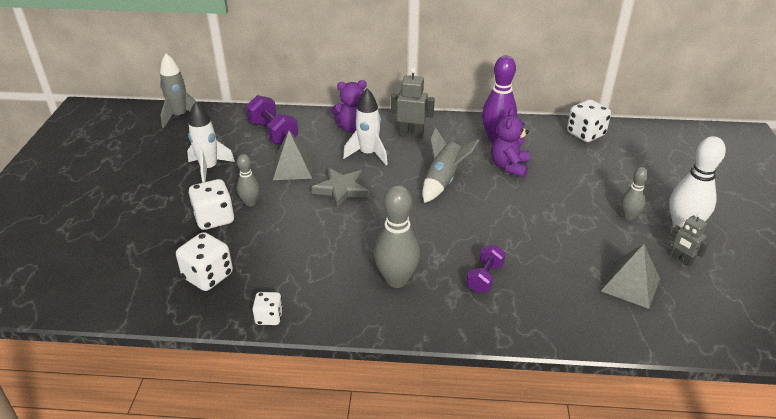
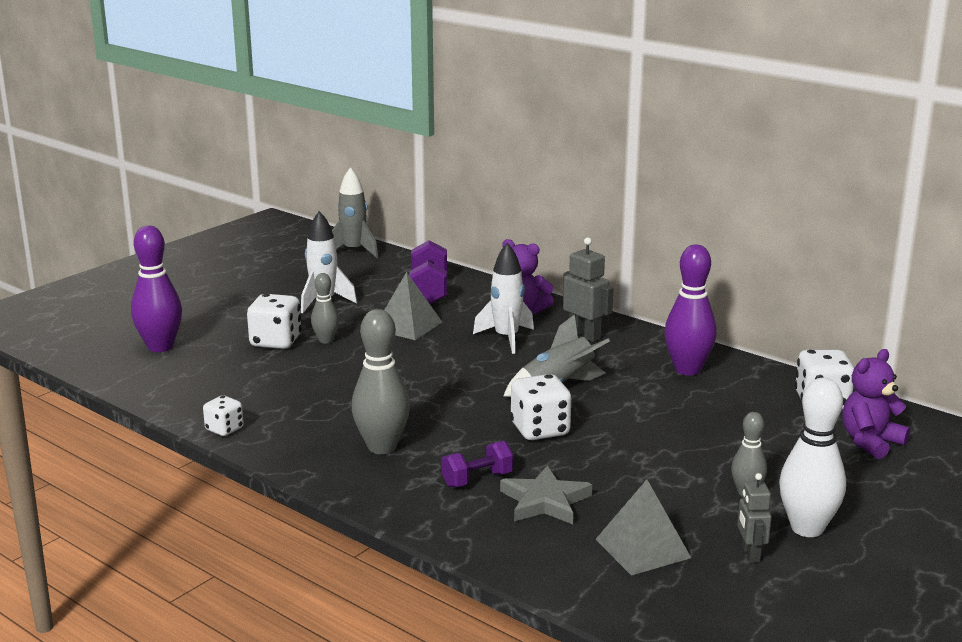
camera: 35 degrees right, 15 degrees down
(126, 261) = (160, 347): none -> purple bowling pin
(208, 276) = (213, 381): white dice -> white dice (540, 430)
(341, 189) = (432, 359): grey star -> grey star (545, 501)
(509, 166) = (661, 400): purple teddy bear -> purple teddy bear (870, 442)

